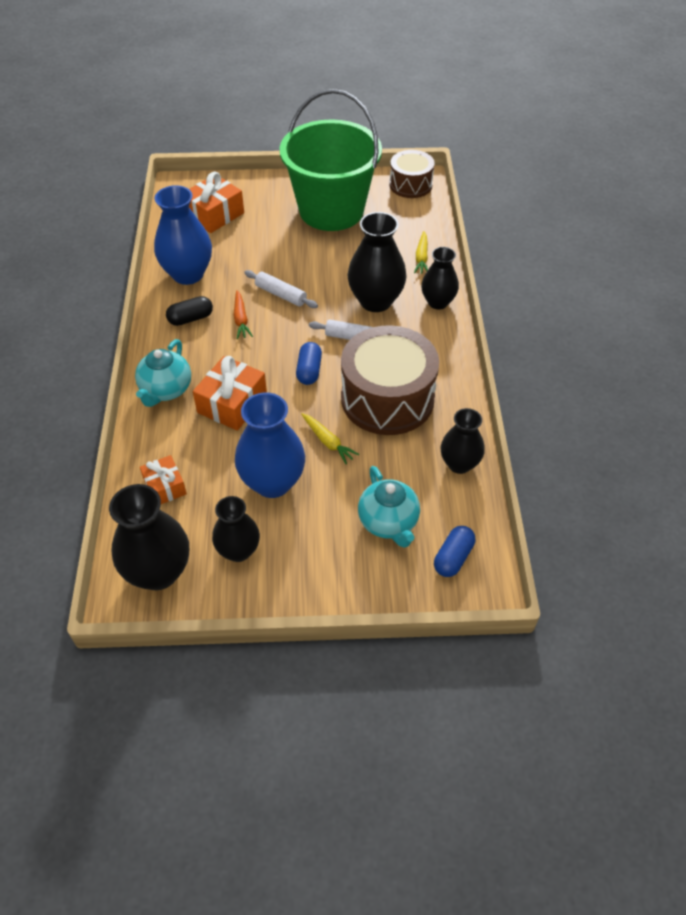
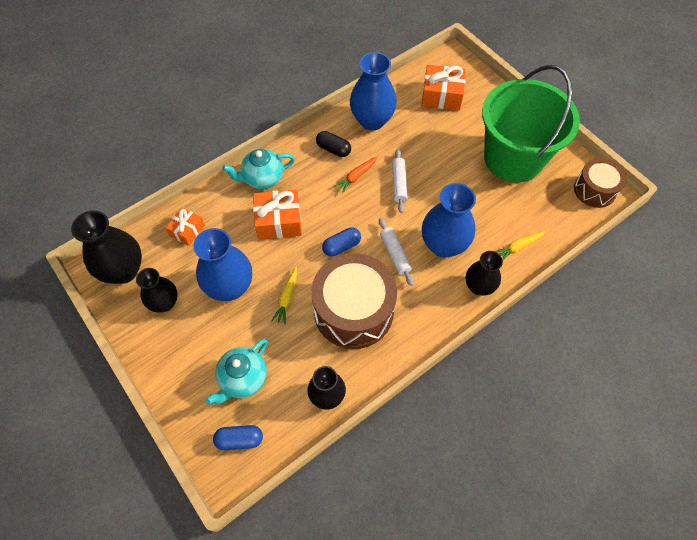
camera: 55 degrees right, 10 degrees up
(375, 301) = (443, 245): black vase -> blue vase

